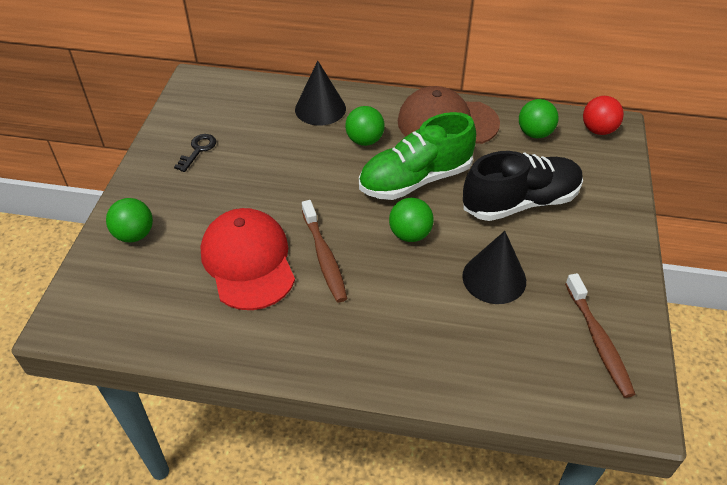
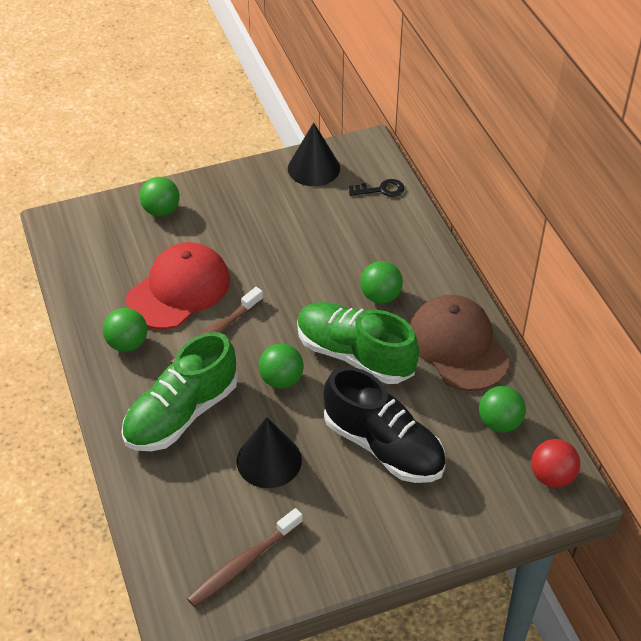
camera: 60 degrees right, 0 degrees up
(198, 150) = (280, 195): black key -> black key (381, 190)
(284, 327) = (127, 344): none -> green ball
(320, 109) = (399, 245): black cone -> black cone (313, 168)
(402, 319) = (181, 414): none -> green shoe

